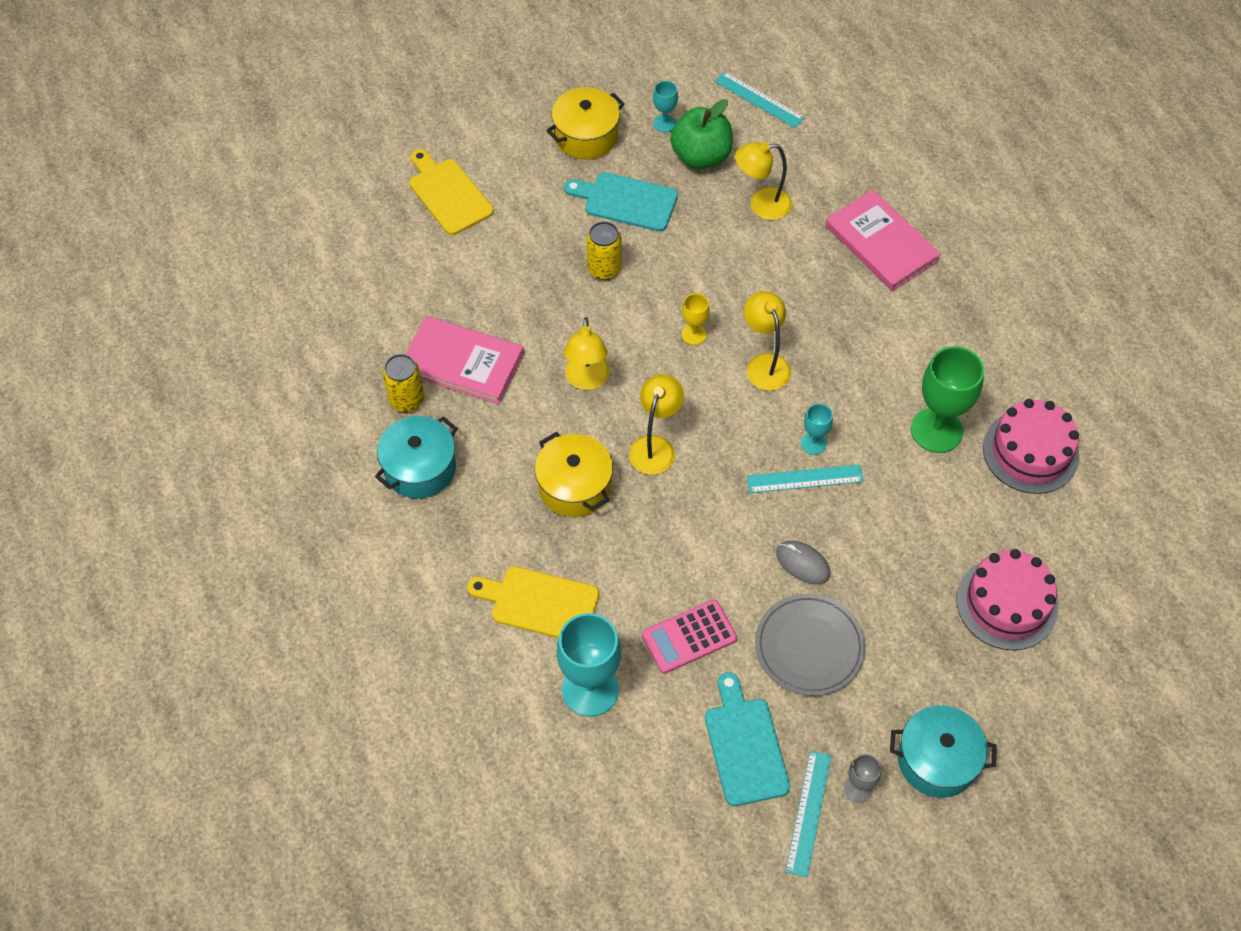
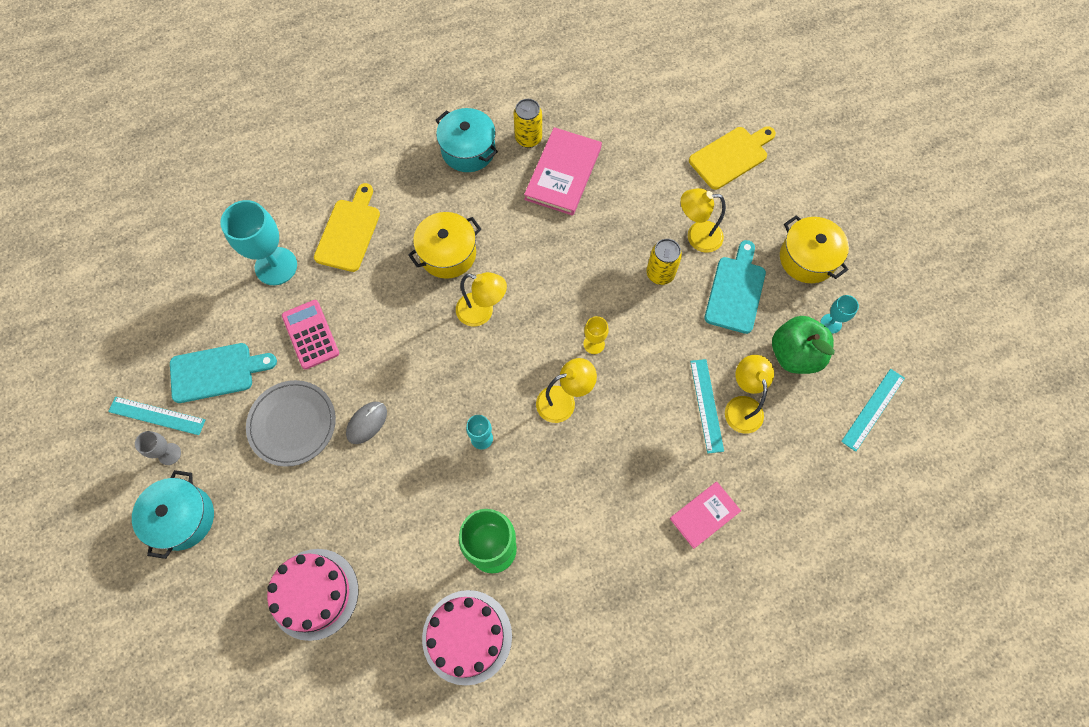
camera: 90 degrees right, 10 degrees up
(587, 380) = (546, 261): yellow lamp -> yellow lamp (697, 236)
(805, 479) = (447, 429): turquoise ruler -> turquoise ruler (706, 405)
(881, 243) = (704, 515): pink book -> pink book, size x0.62

